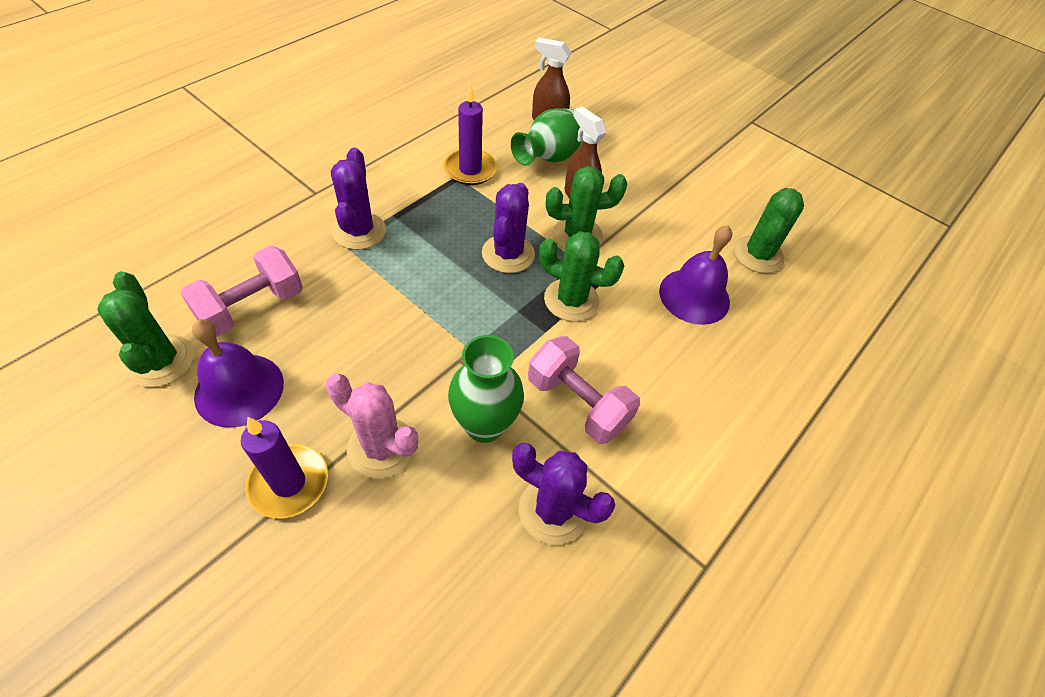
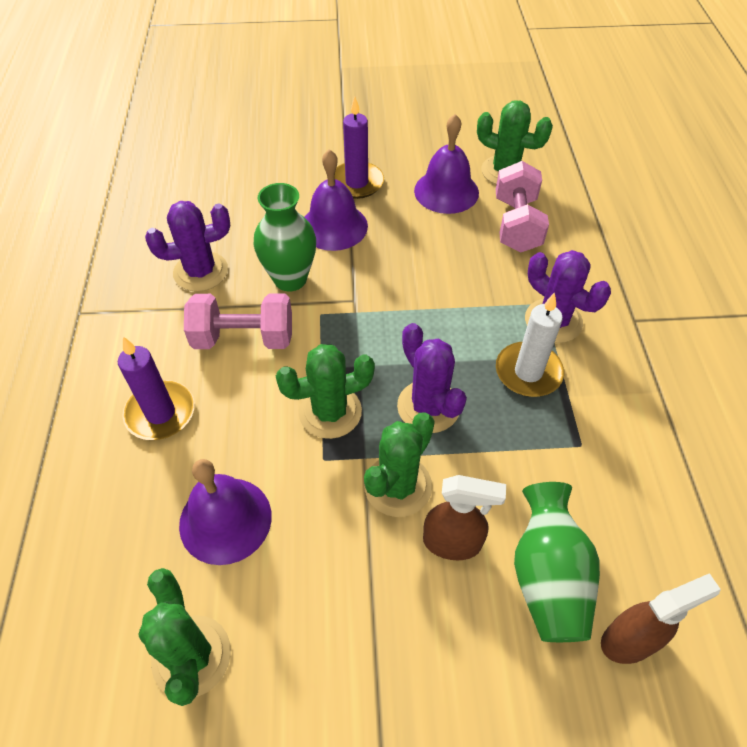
camera: 140 degrees right, 0 degrees up
(381, 447) = (334, 226): pink cactus -> purple bell
(423, 222) = (528, 372): none -> white candle
(470, 170) = (583, 466): purple candle -> purple candle (160, 413)

